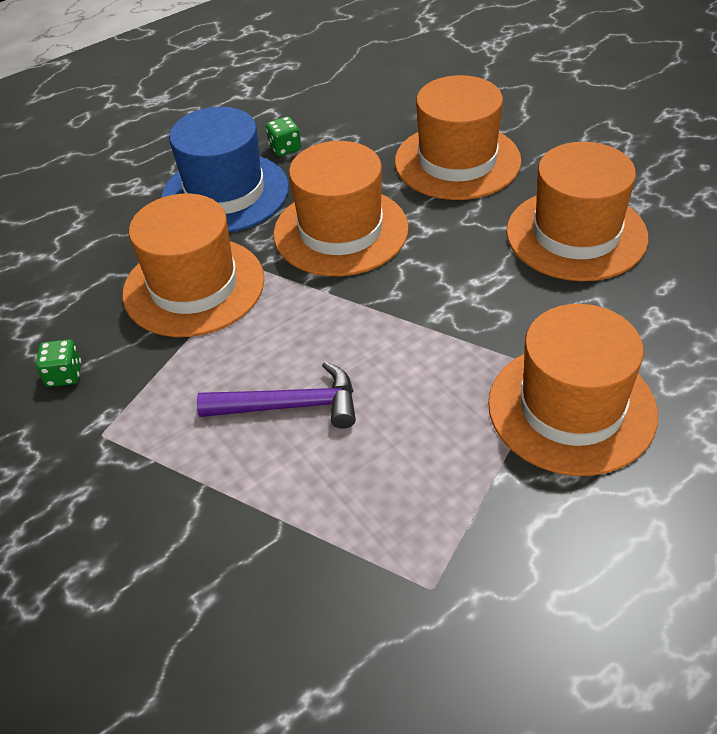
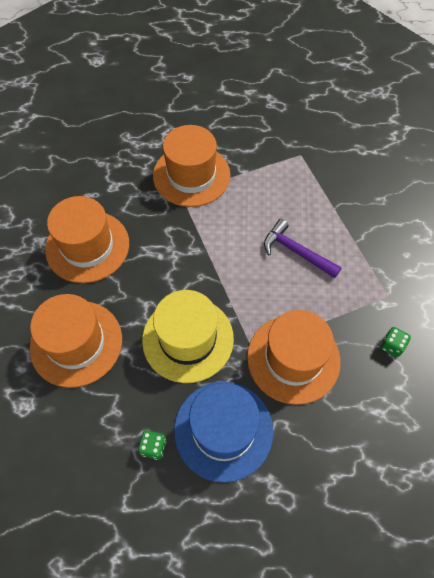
camera: 145 degrees left, 15 degrees up
(341, 231) = (188, 339): orange hat -> yellow hat

